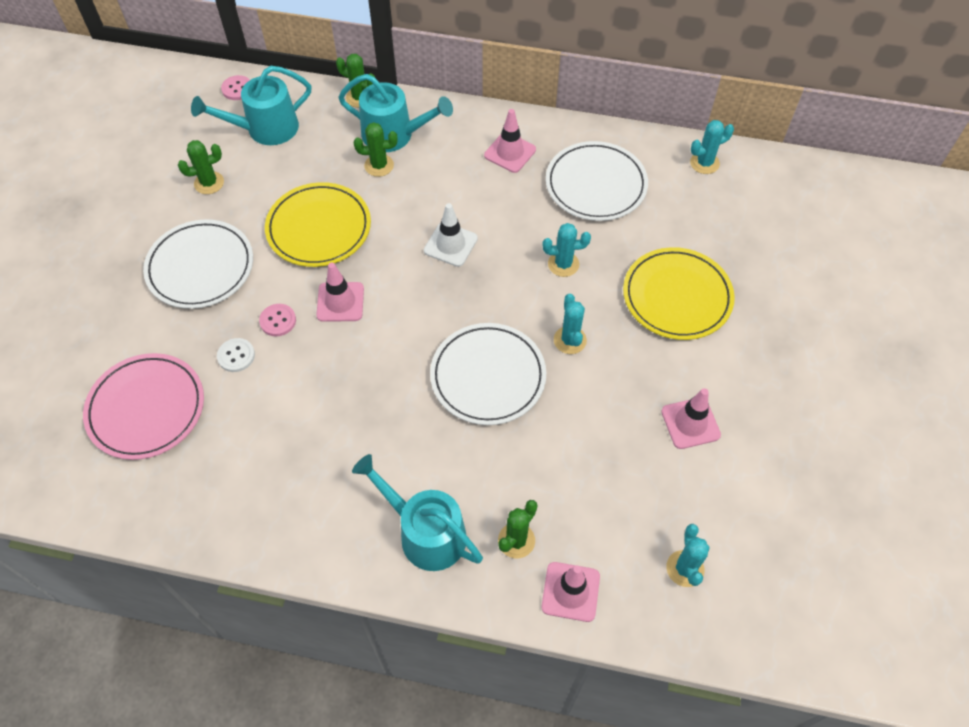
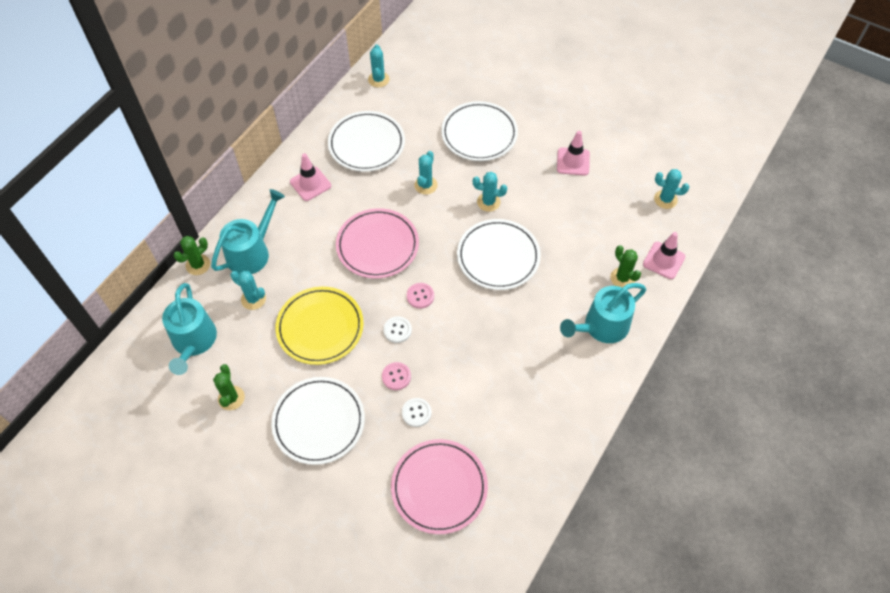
camera: 70 degrees left, 0 degrees up
(237, 89) = (133, 353): pink button -> pink button (420, 296)
(334, 158) = (253, 299): none -> turquoise cactus
(340, 302) = (397, 330): pink traffic cone -> white button
(379, 165) = (278, 270): green cactus -> none
(450, 244) = (377, 246): white traffic cone -> pink plate
(677, 297) = (479, 134): yellow plate -> white plate

